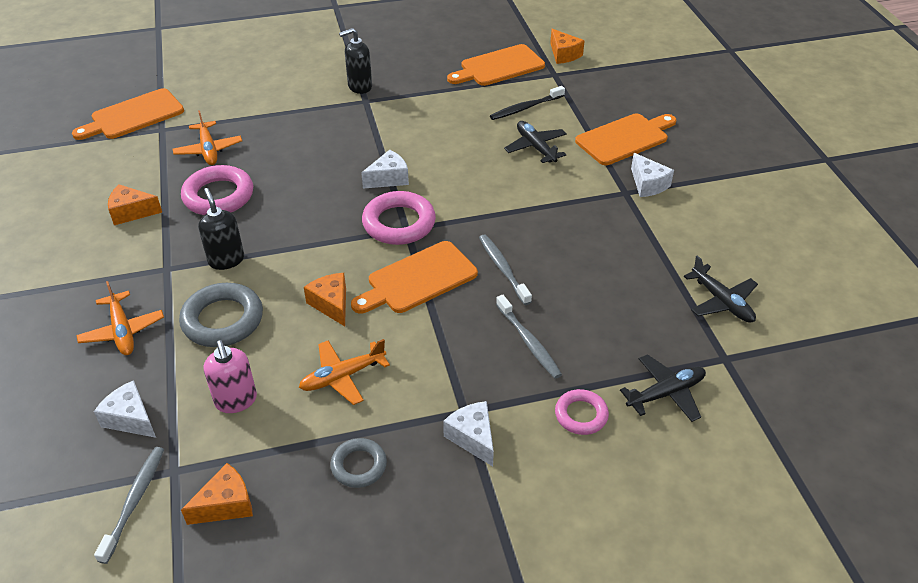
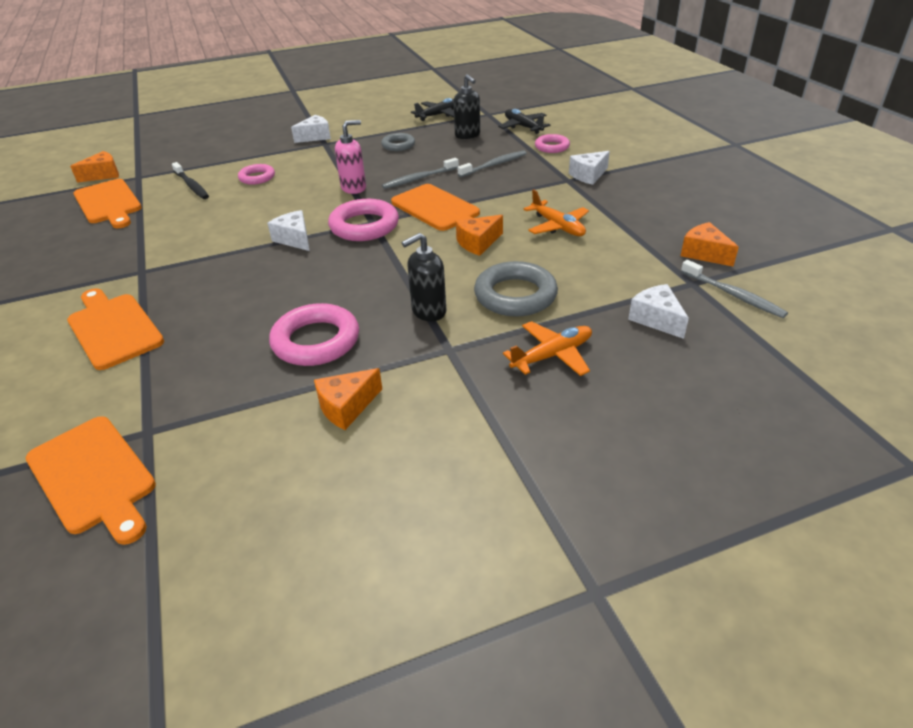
camera: 95 degrees left, 5 degrees down
(131, 212) = (347, 407): orange cheese -> orange cheese turned 60 degrees clockwise
(131, 419) = (656, 319): white cheese -> white cheese turned 120 degrees clockwise
(134, 501) = (733, 295): grey toothbrush -> grey toothbrush turned 135 degrees counterclockwise
(208, 150) = (214, 371): orange plane -> none
(236, 401) = (606, 269): pink soap dispenser -> pink soap dispenser (354, 188)
(359, 87) = (107, 279): black soap dispenser -> black soap dispenser (467, 135)
(359, 466) = (635, 209): grey ring -> grey ring (398, 145)
(535, 147) = (257, 177): black plane -> pink ring
(625, 138) = (253, 146): orange cutting board -> orange cutting board (113, 328)

